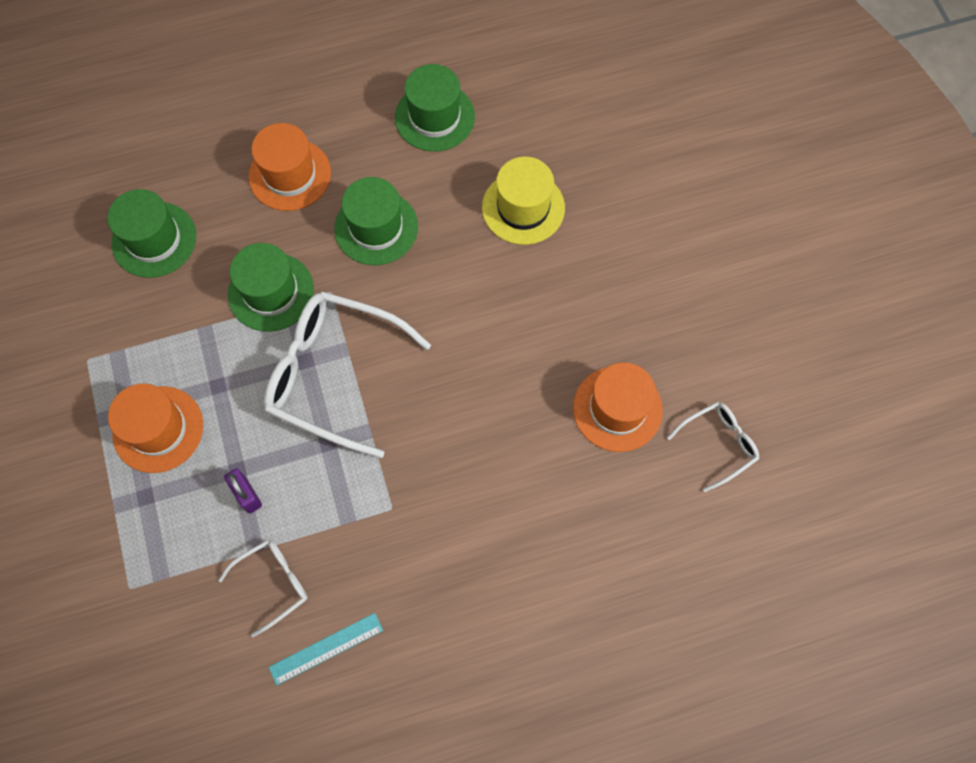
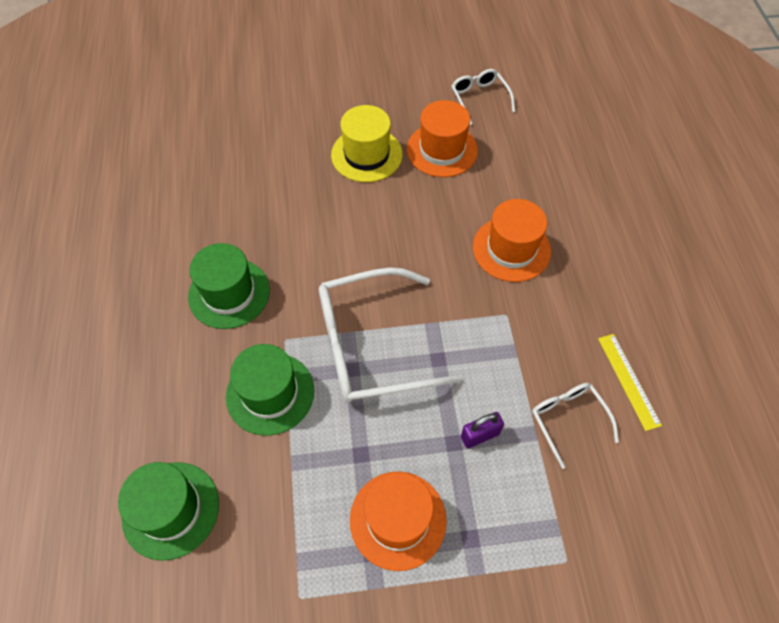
camera: 80 degrees left, 10 degrees down
(290, 175) = (142, 362): orange hat -> orange hat (511, 249)
(326, 648) = (628, 381): turquoise ruler -> yellow ruler
(334, 374) = (371, 345): white glasses -> white glasses turned 45 degrees clockwise
(435, 117) = (129, 232): green hat -> none
(523, 208) = (247, 181): yellow hat -> yellow hat (366, 155)

